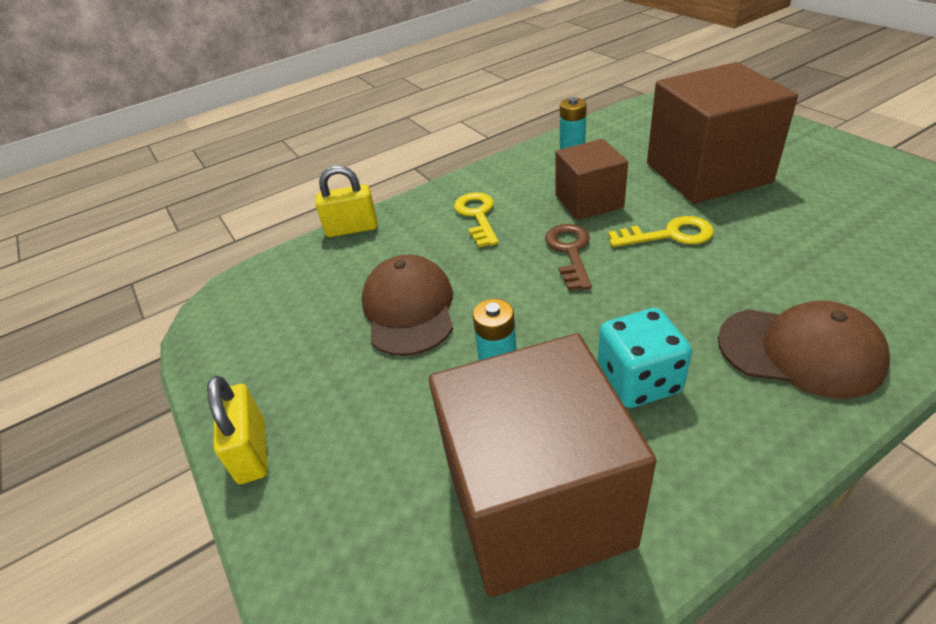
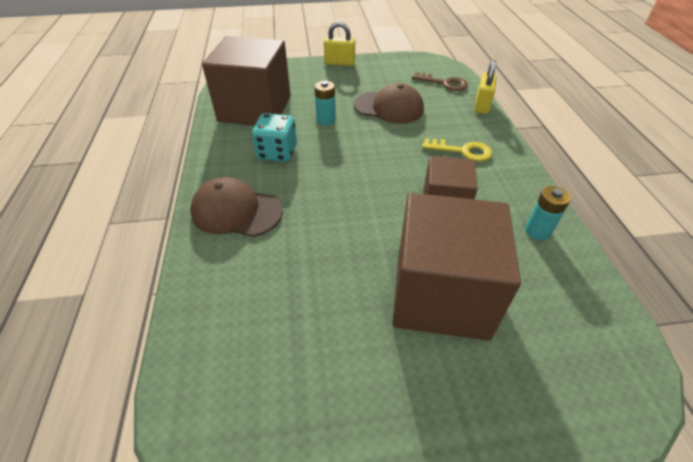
camera: 110 degrees right, 5 degrees up
(570, 251) = (391, 172): brown key -> brown key (444, 83)
(669, 235) = (372, 221): yellow key -> none
(800, 351) = (236, 211): brown cap -> brown cap turned 60 degrees clockwise

